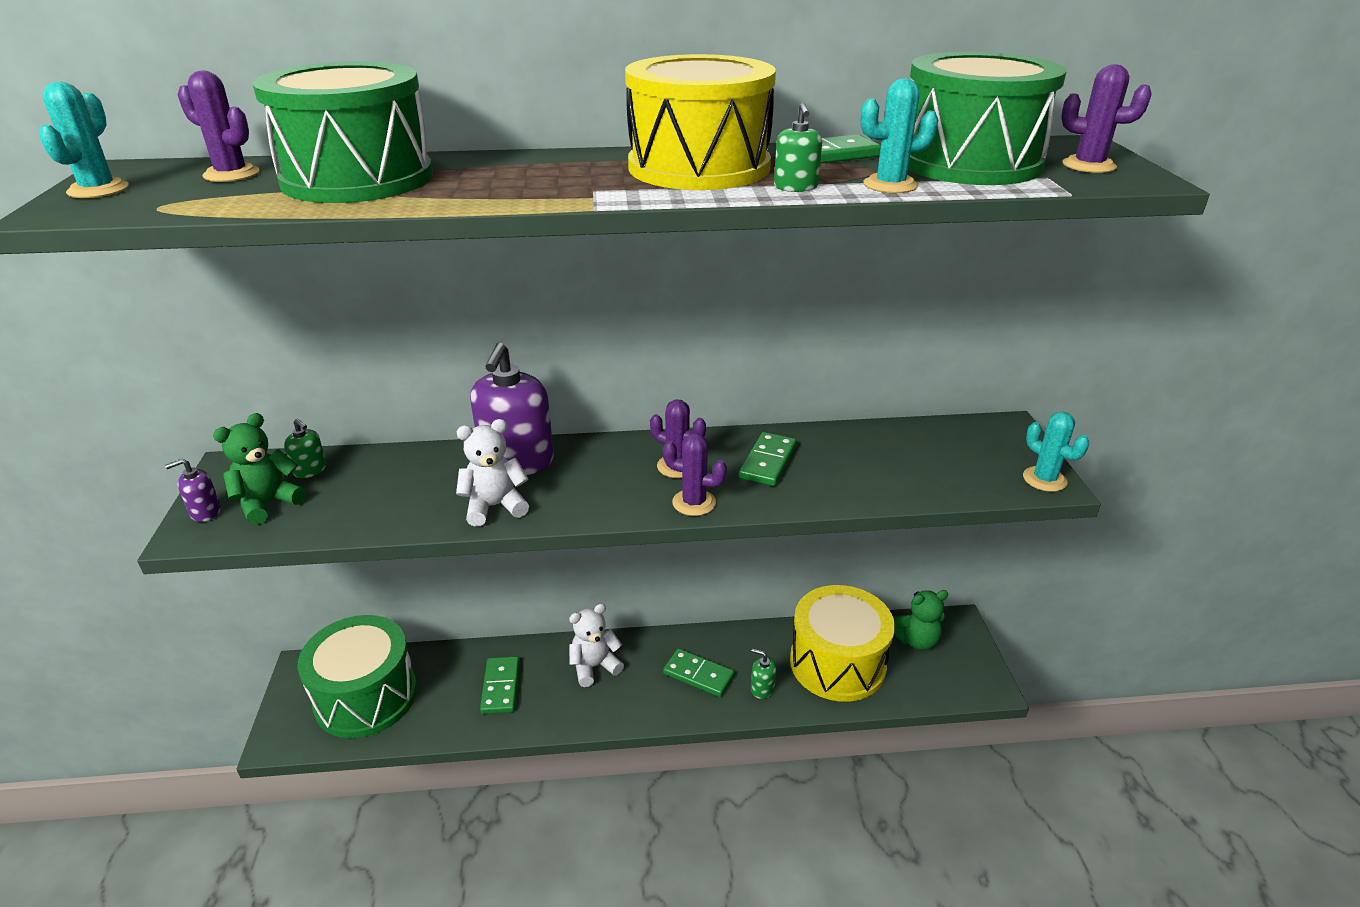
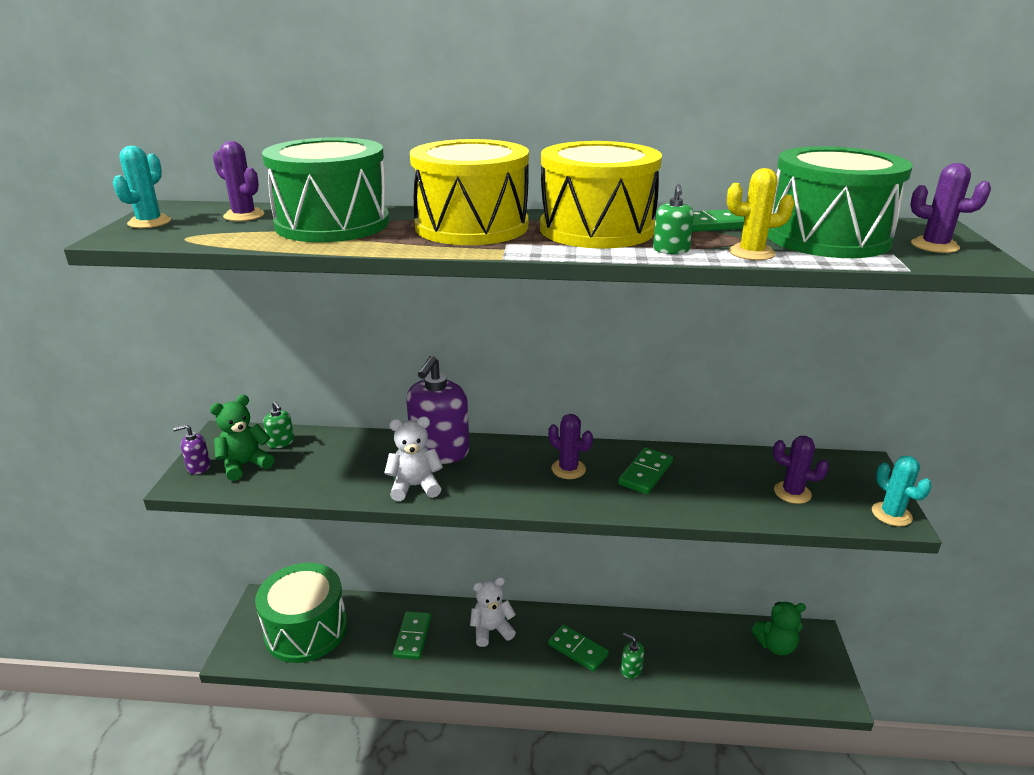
camera: 10 degrees right, 5 degrees down
(694, 503) = (576, 501): purple cactus -> purple cactus (792, 493)
(837, 663) = (701, 656): yellow drum -> yellow drum (471, 226)
(890, 185) = (751, 253): turquoise cactus -> yellow cactus

